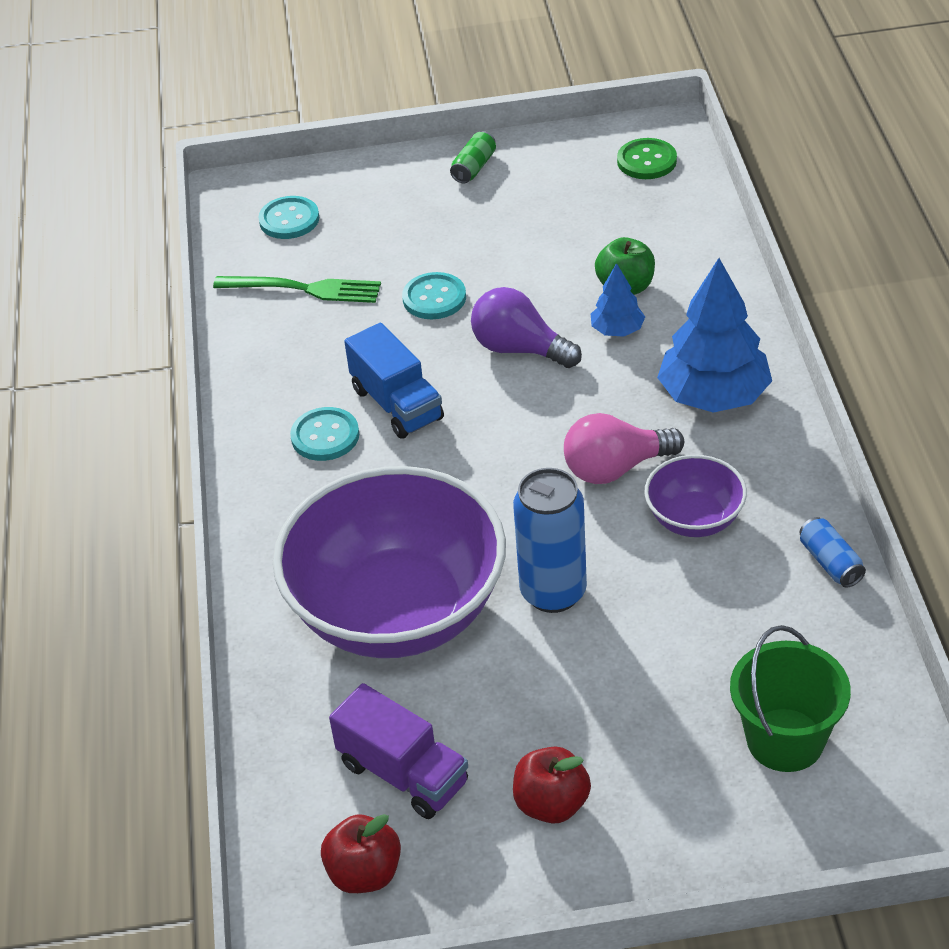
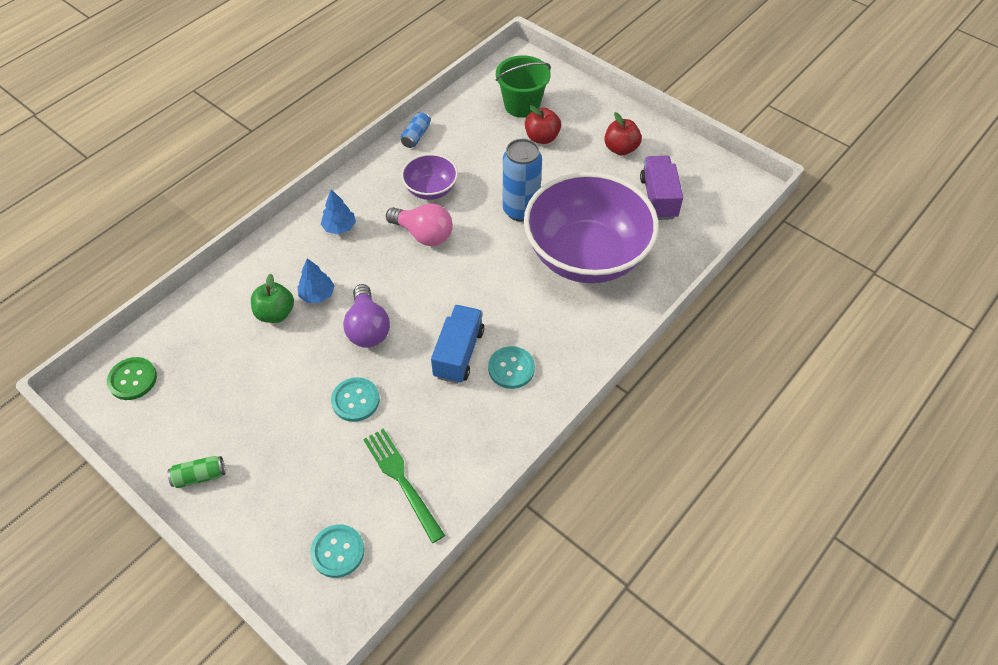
camera: 135 degrees left, 10 degrees up
(364, 873) = (709, 180): red apple -> red apple (542, 138)
(713, 396) = (339, 227): blue tree -> blue tree, size x0.51

